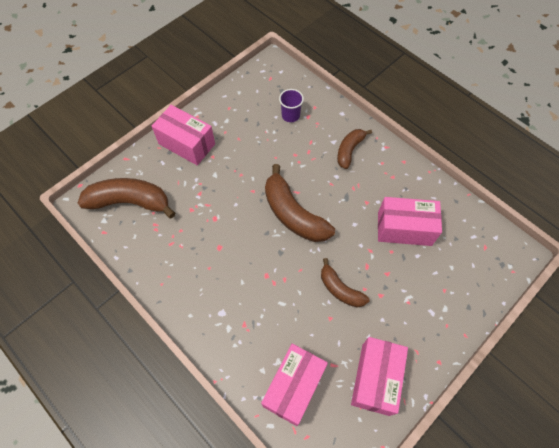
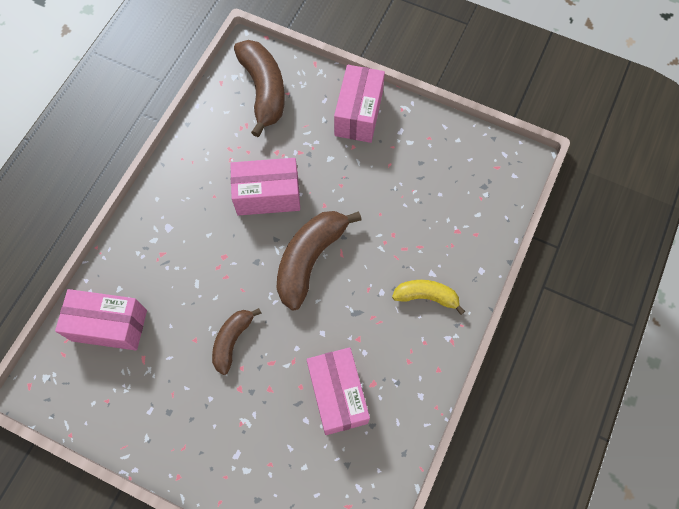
camera: 70 degrees right, 5 degrees up
(290, 115) = (449, 210): purple cup -> none
(349, 150) = (426, 296): brown banana -> yellow banana
(375, 379) = (139, 408): pink box -> pink box (268, 195)

